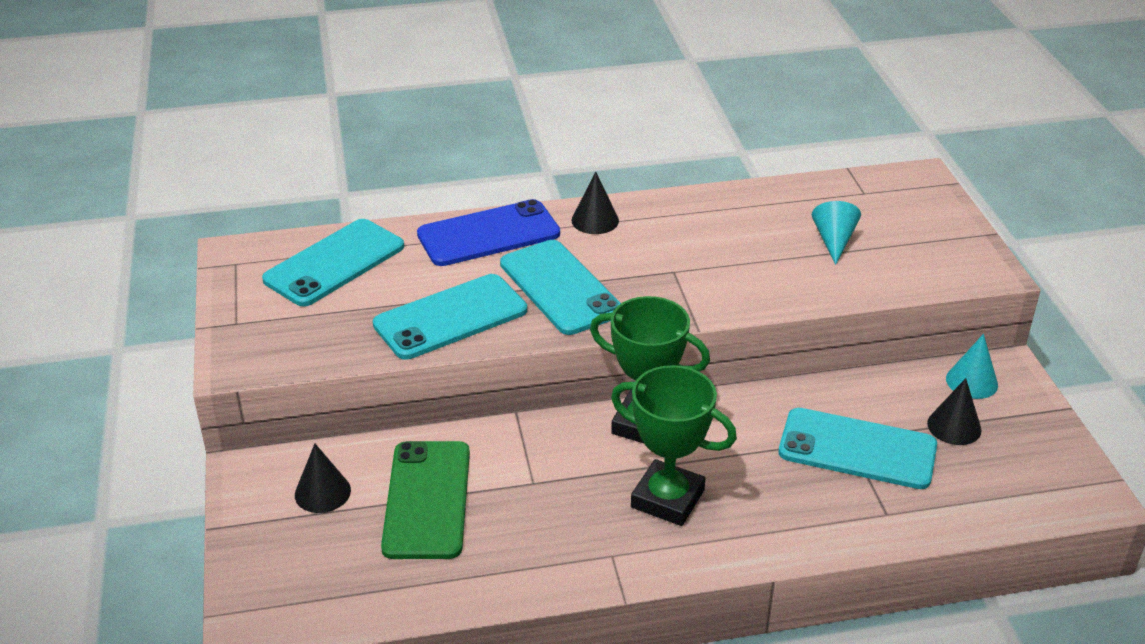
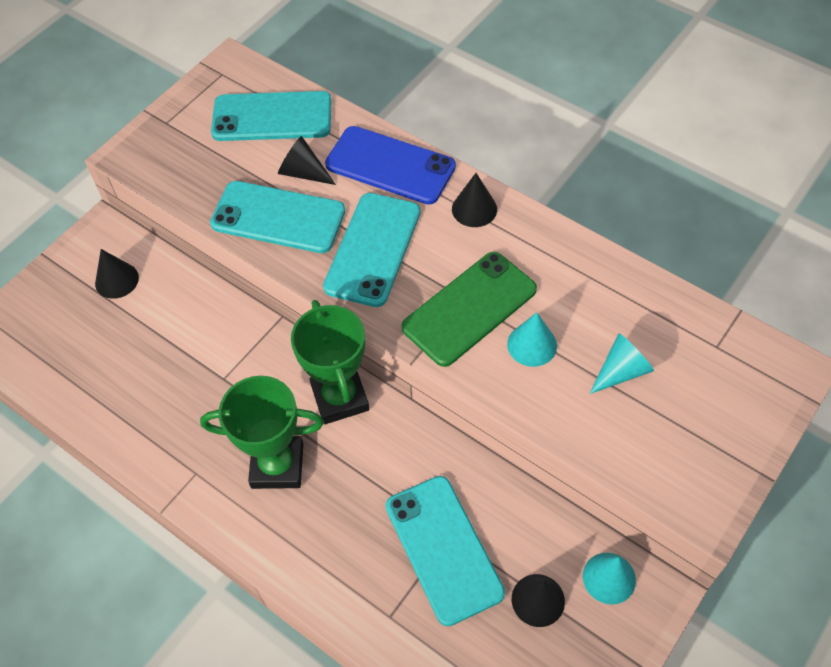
camera: 50 degrees right, 20 degrees up
(424, 279) = (303, 172): none -> black cone
(427, 499) = (157, 335): green phone -> green phone (469, 308)
(667, 499) = (277, 465): green trophy -> green trophy turned 75 degrees counterclockwise
(759, 265) = (532, 345): none -> turquoise cone

